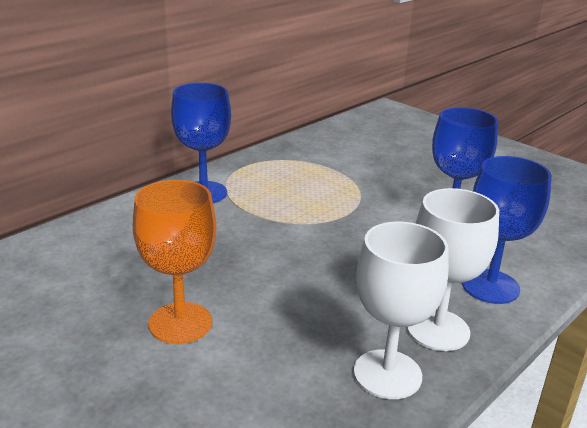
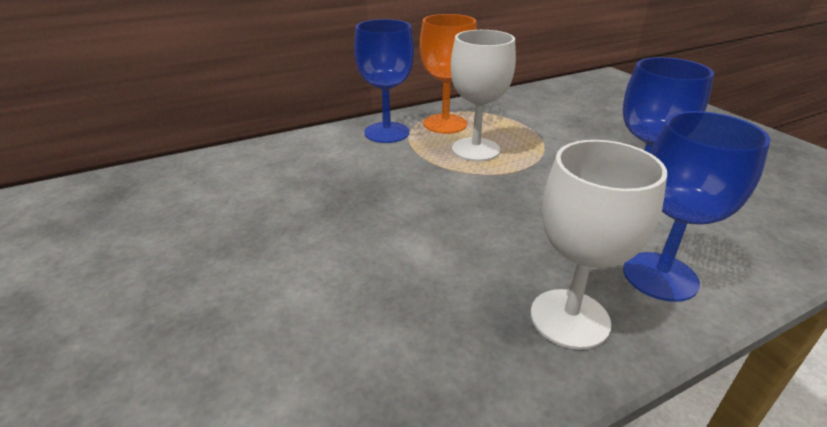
camera: 20 degrees right, 5 degrees up
(180, 323) = (289, 253): orange goblet -> orange goblet (445, 124)
(387, 374) = (481, 362): white goblet -> white goblet (475, 149)

